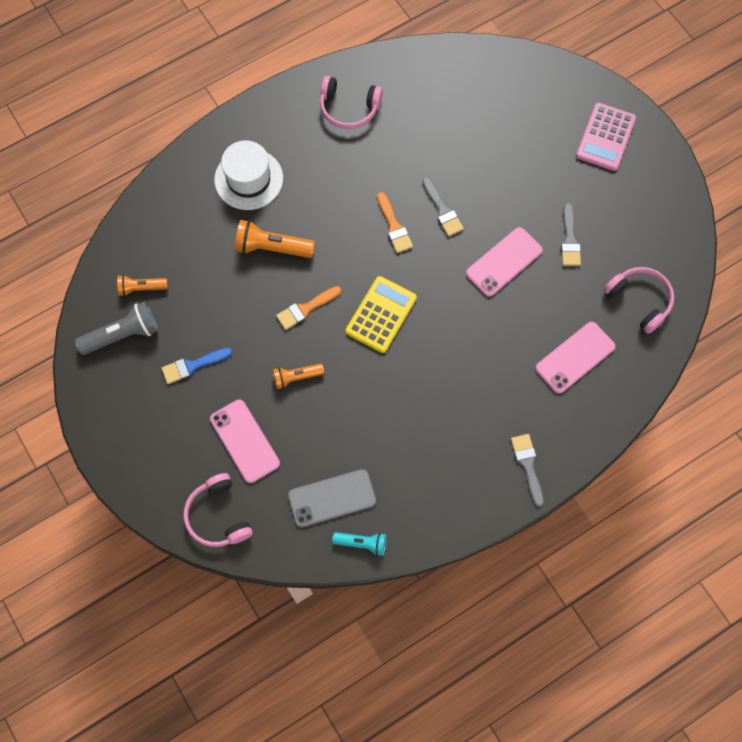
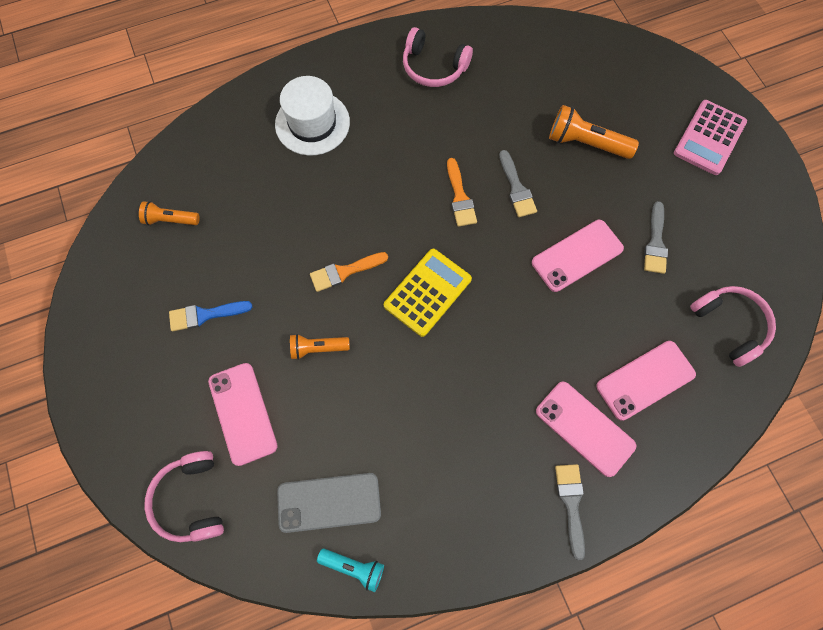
camera: 10 degrees right, 0 degrees up
(123, 334) = (137, 267): grey flashlight -> none
(272, 248) = (321, 199): orange flashlight -> orange flashlight (585, 143)
(530, 405) = (585, 428): none -> pink phone

